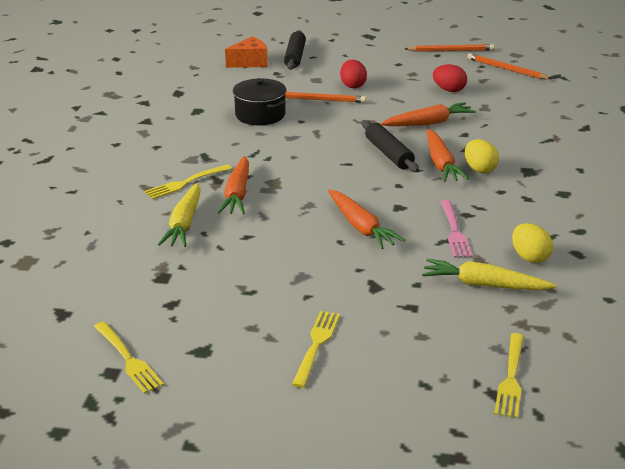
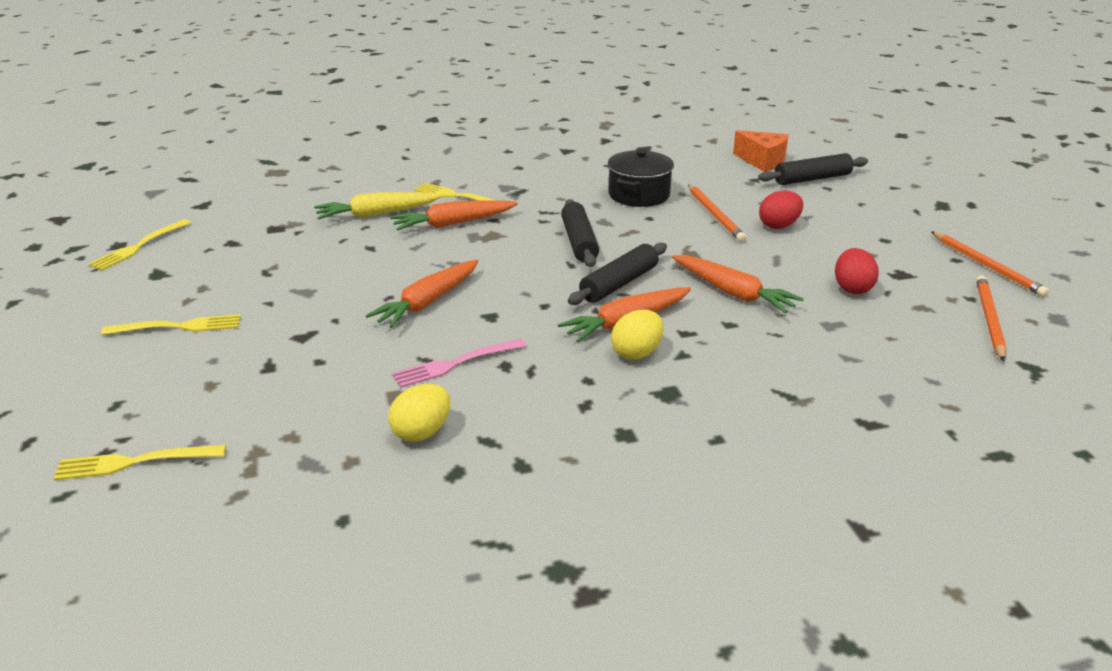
camera: 65 degrees right, 0 degrees up
(315, 153) = (579, 242): none -> black rolling pin
(484, 285) = (336, 408): yellow carrot -> none

